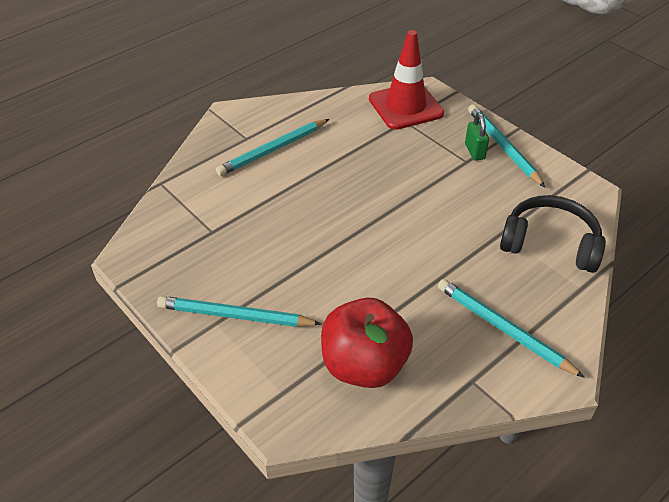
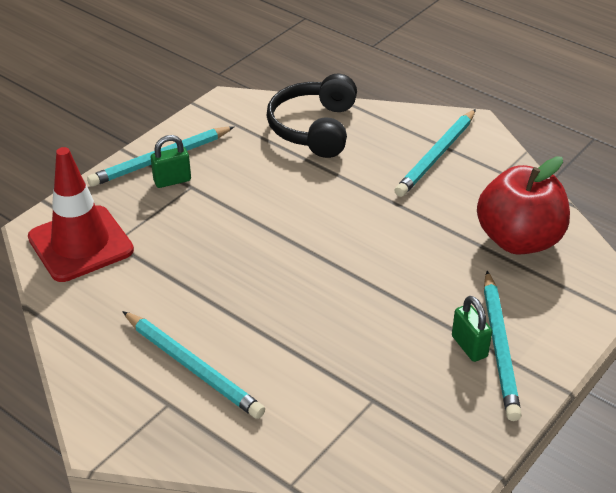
camera: 100 degrees left, 5 degrees down
(243, 296) = (469, 346): none -> green padlock

